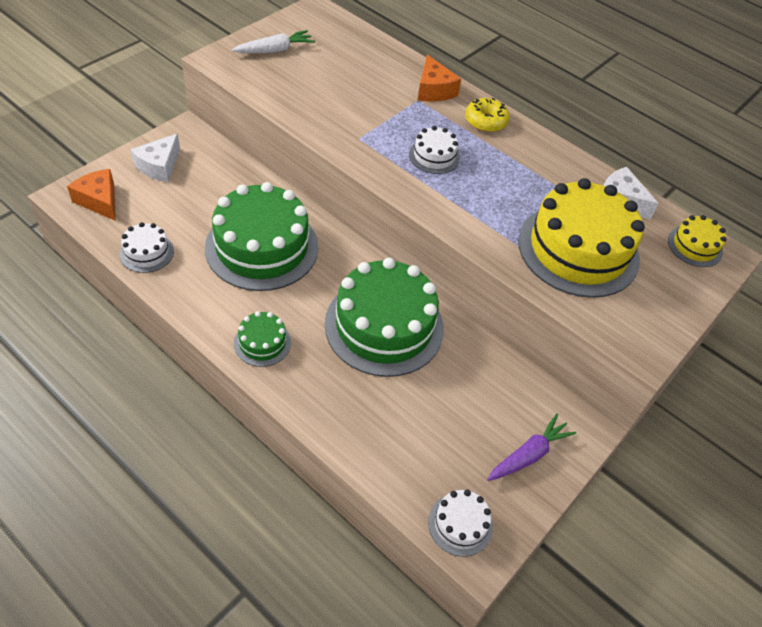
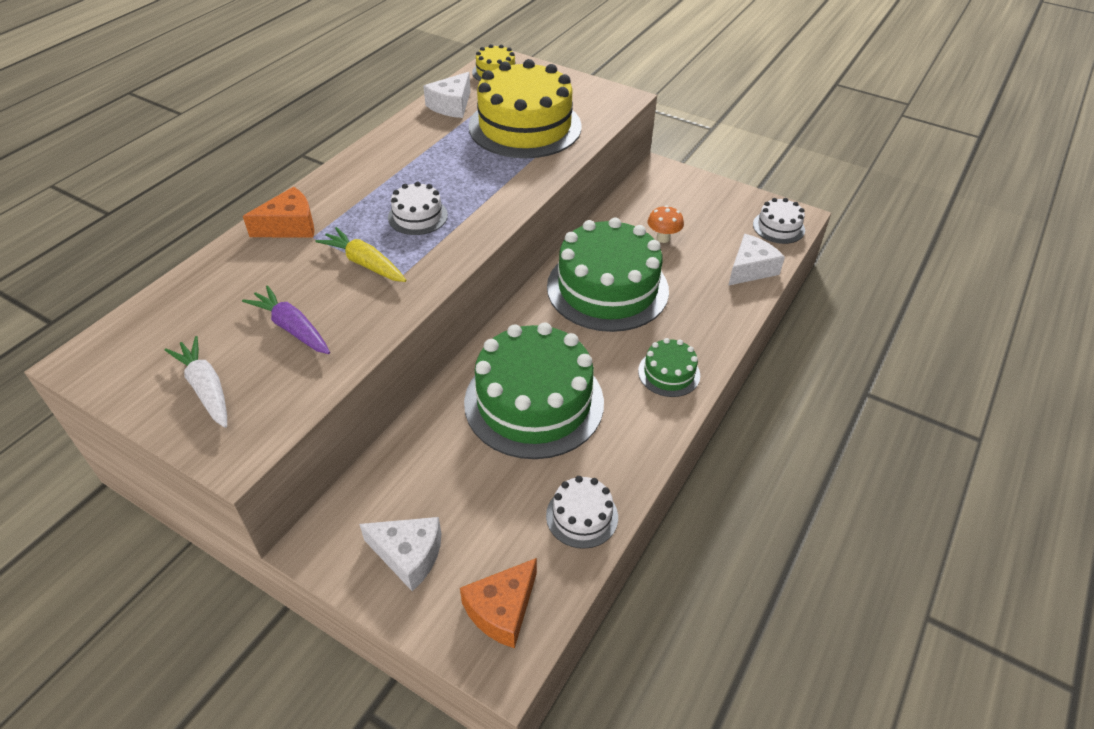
camera: 95 degrees left, 5 degrees down
(379, 122) = (365, 263): none -> yellow carrot
(389, 463) = (750, 269): none -> white cheese
(454, 394) = (663, 238): none -> orange mushroom
(485, 121) = (345, 185): yellow donut -> none
(528, 455) = (699, 197): purple carrot -> purple carrot (292, 328)

